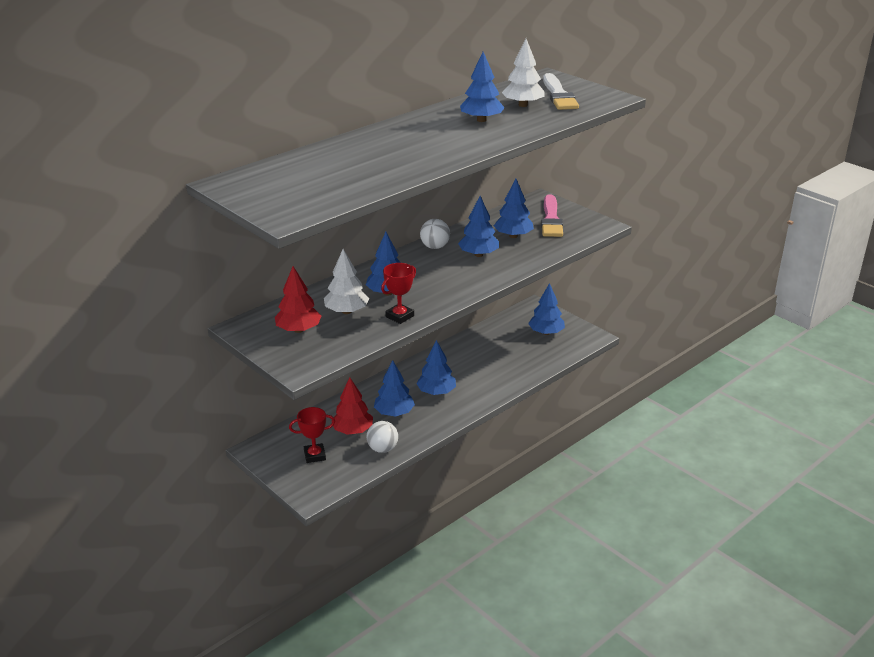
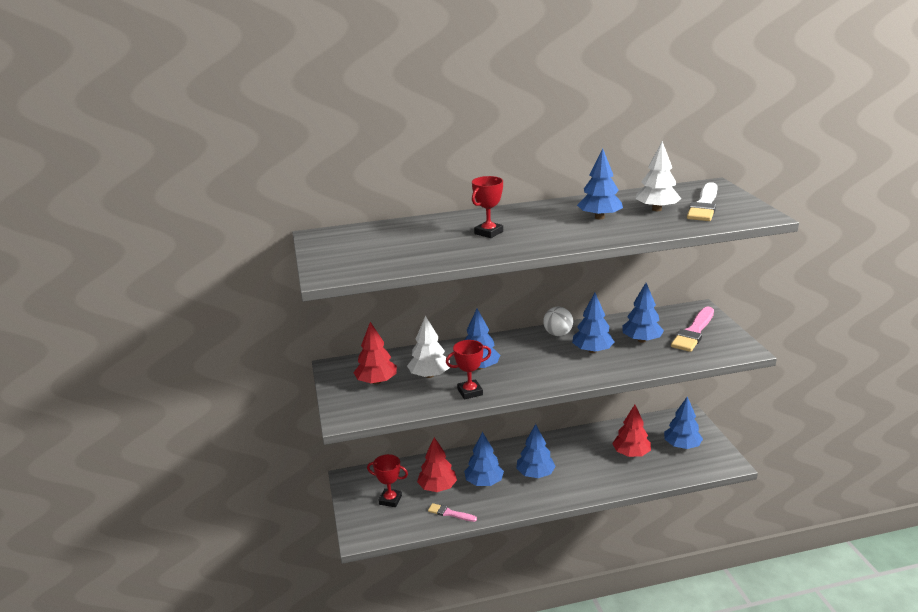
camera: 30 degrees right, 5 degrees down
(382, 449) = (450, 513): white ball -> pink brush
(396, 151) = (488, 233): none -> red trophy
(508, 351) = (631, 453): none -> red tree

